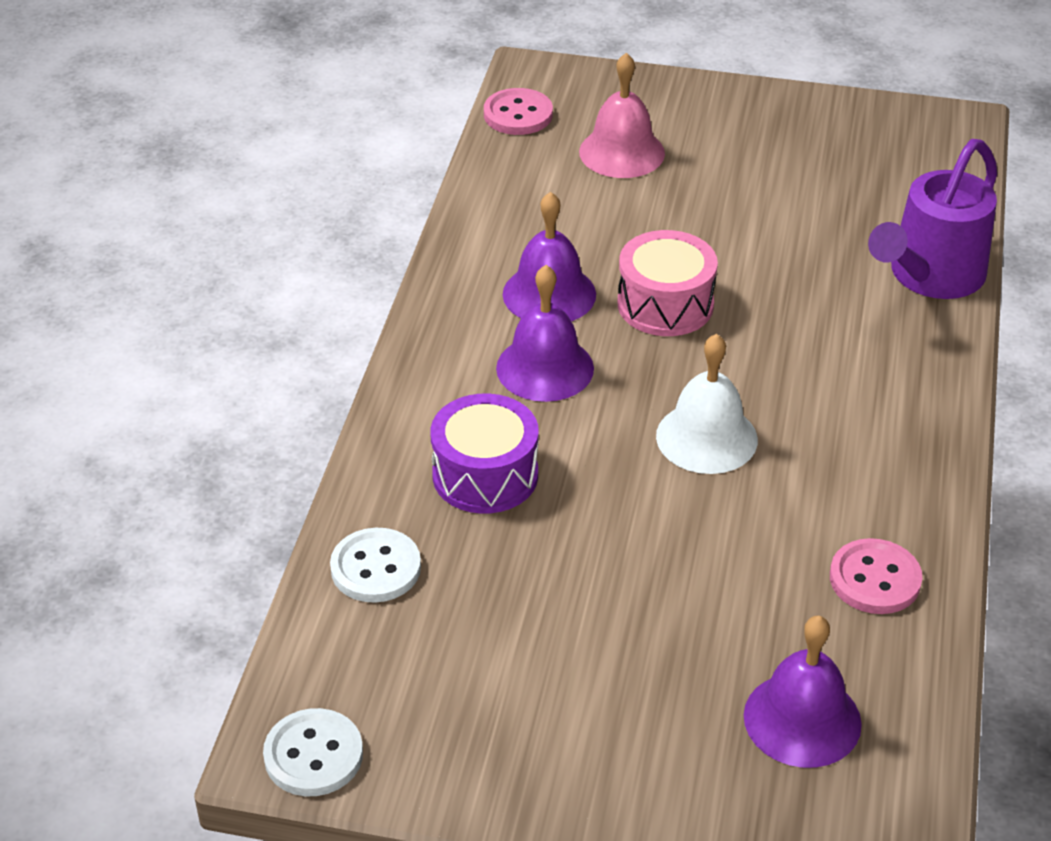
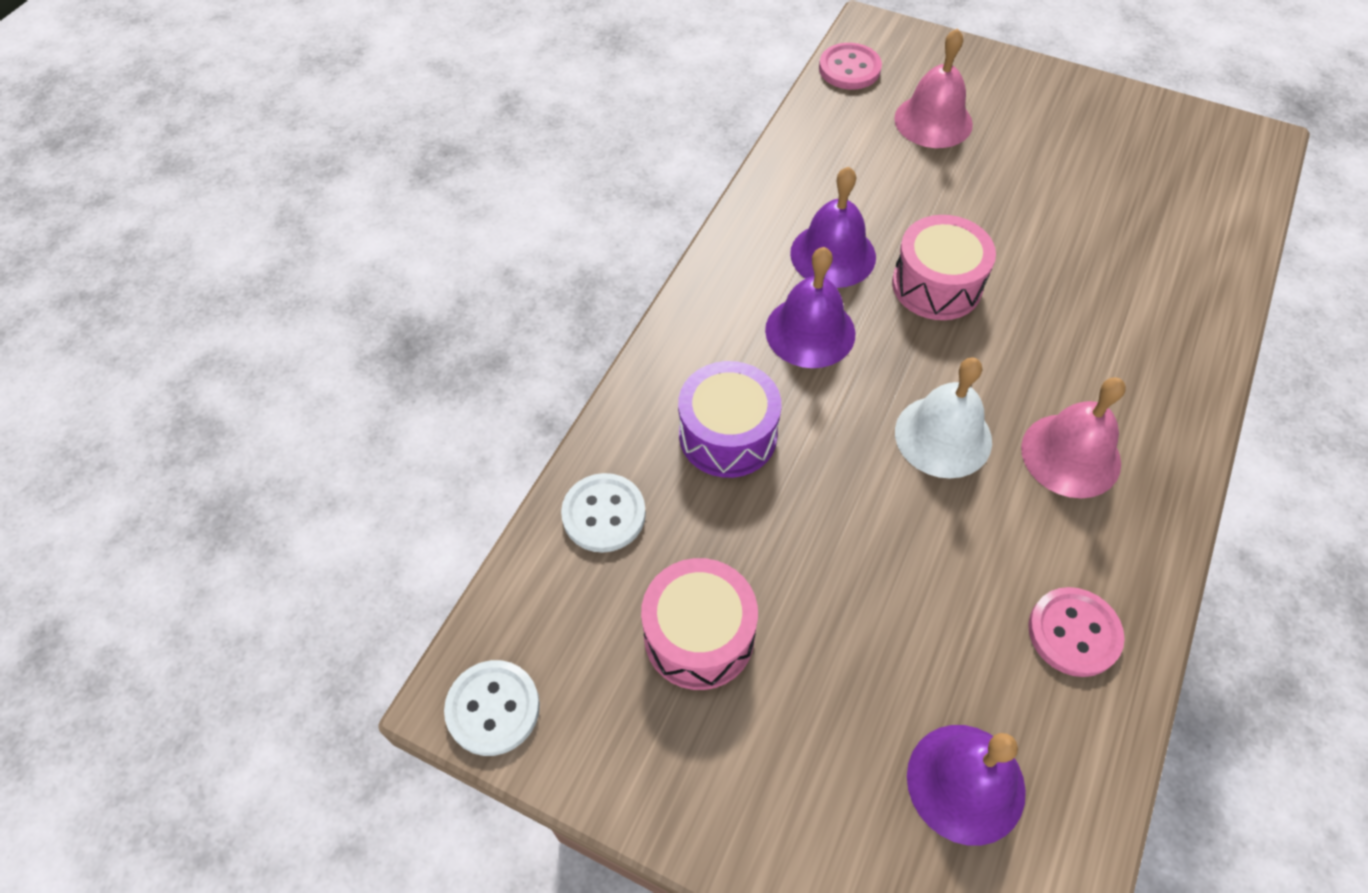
camera: 15 degrees right, 15 degrees up
(507, 652) = (699, 636): none -> pink drum
(837, 431) = (1070, 455): none -> pink bell
(929, 277) = (1197, 301): purple watering can -> none

